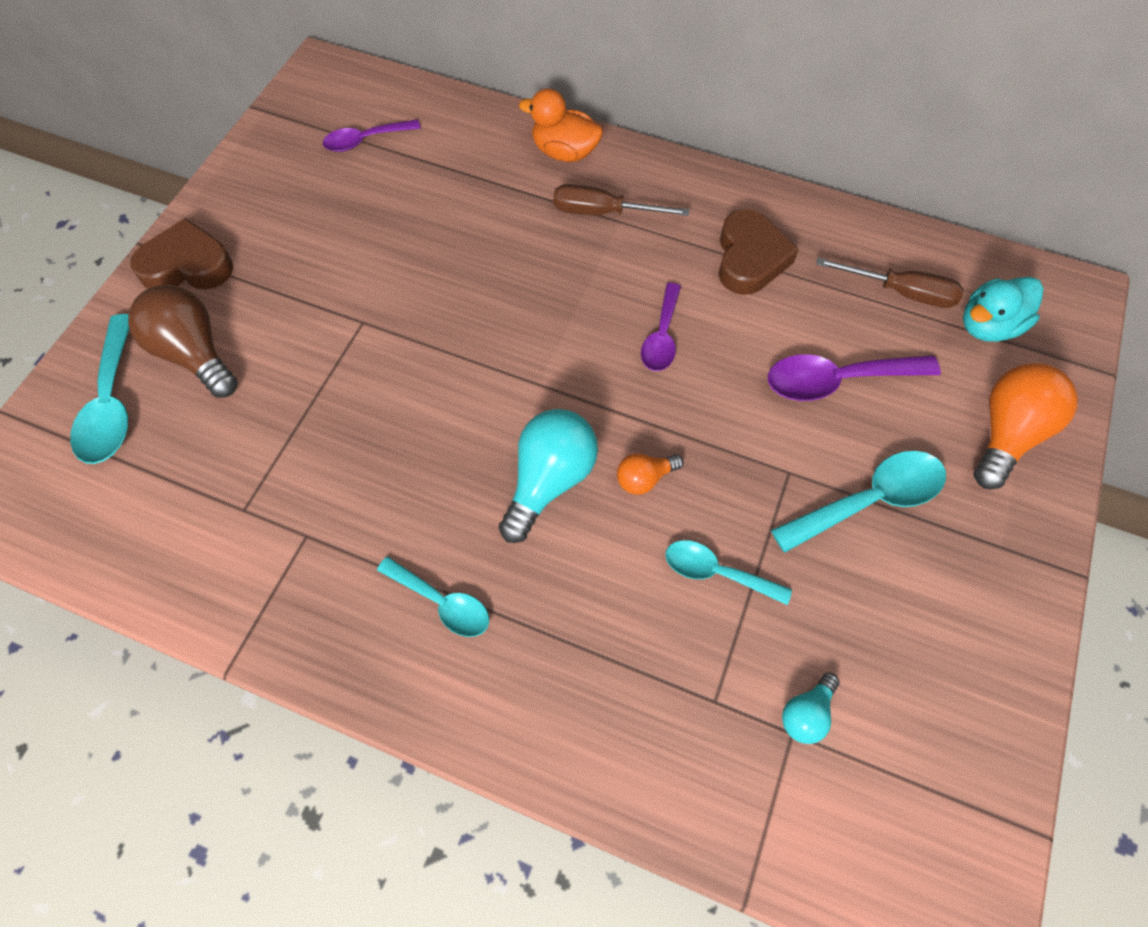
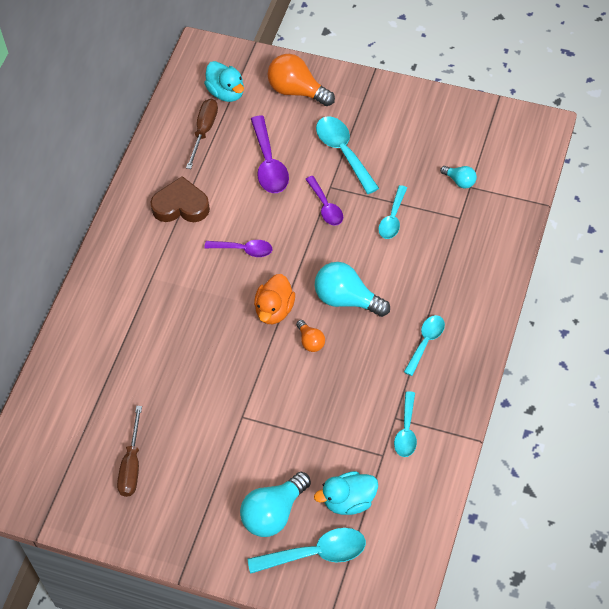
camera: 90 degrees left, 5 degrees down
(180, 454) = (349, 501): none -> turquoise duck
(187, 265) = (199, 539): brown heart -> none
(194, 354) = (274, 513): brown light bulb -> turquoise light bulb
(276, 551) = (406, 431): none -> turquoise spoon
(365, 140) = (76, 446): purple spoon -> purple spoon (326, 206)
(564, 152) = (88, 315): orange duck -> orange duck (274, 310)
(603, 212) = (144, 287): brown screwdriver -> brown screwdriver (132, 465)
(644, 478) = (341, 253): orange light bulb -> orange light bulb (310, 341)

